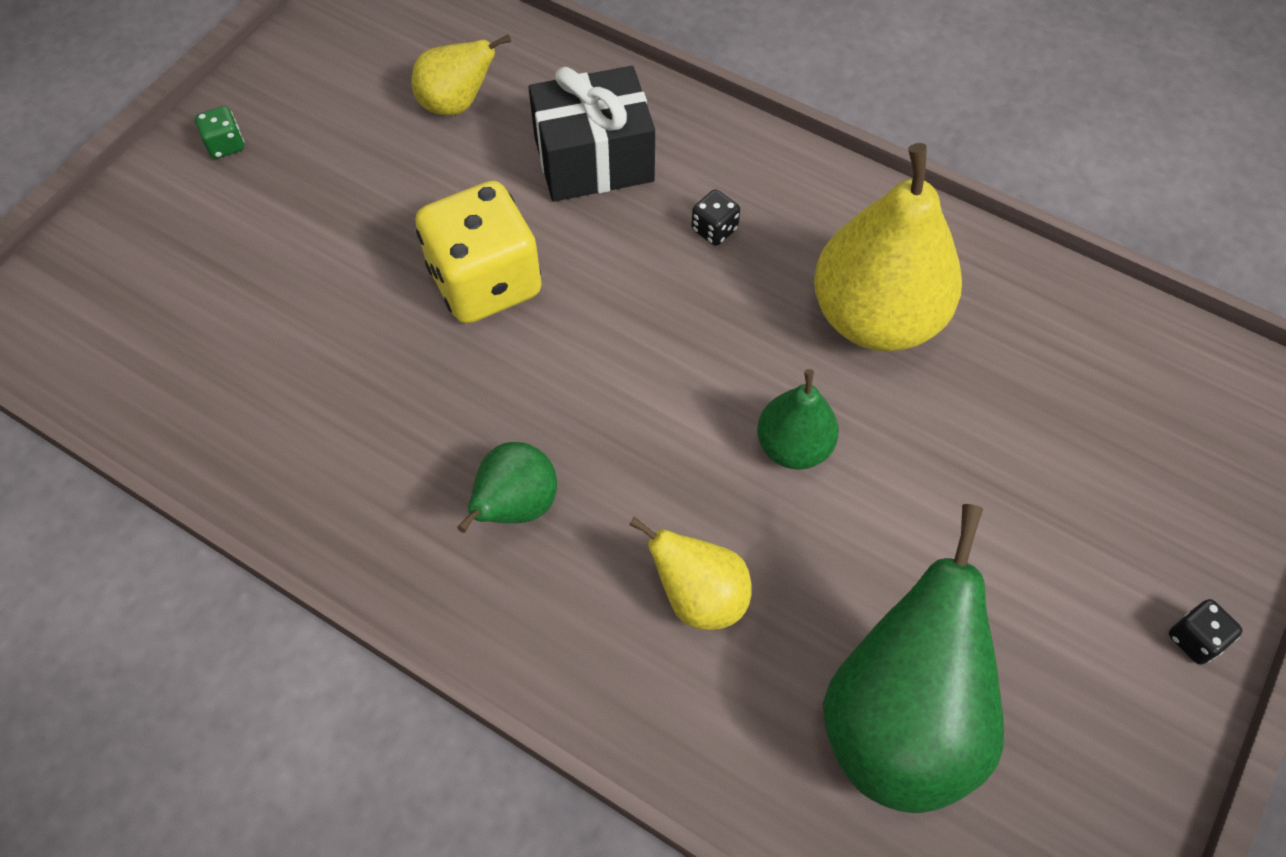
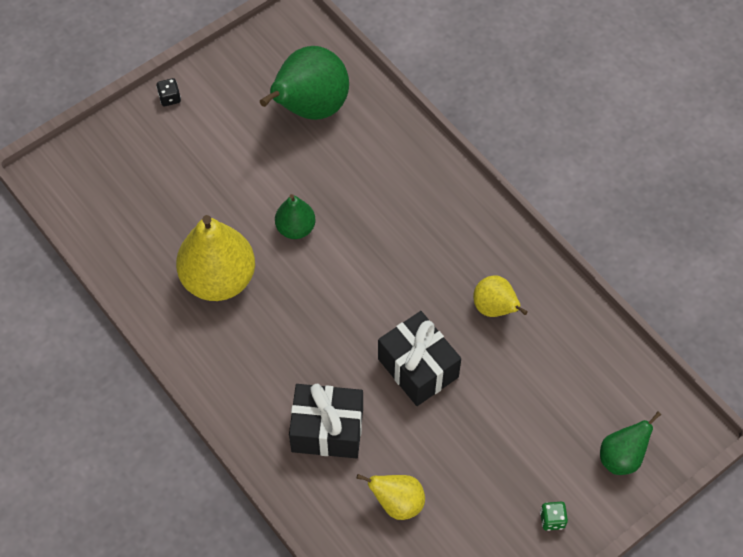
camera: 160 degrees left, 0 degrees up
(485, 282) = (418, 368): yellow dice -> black gift
(515, 506) = (440, 243): green pear -> green pear (621, 457)
(699, 596) = (371, 178): yellow pear -> yellow pear (495, 308)
(714, 229) = (278, 358): black dice -> none

